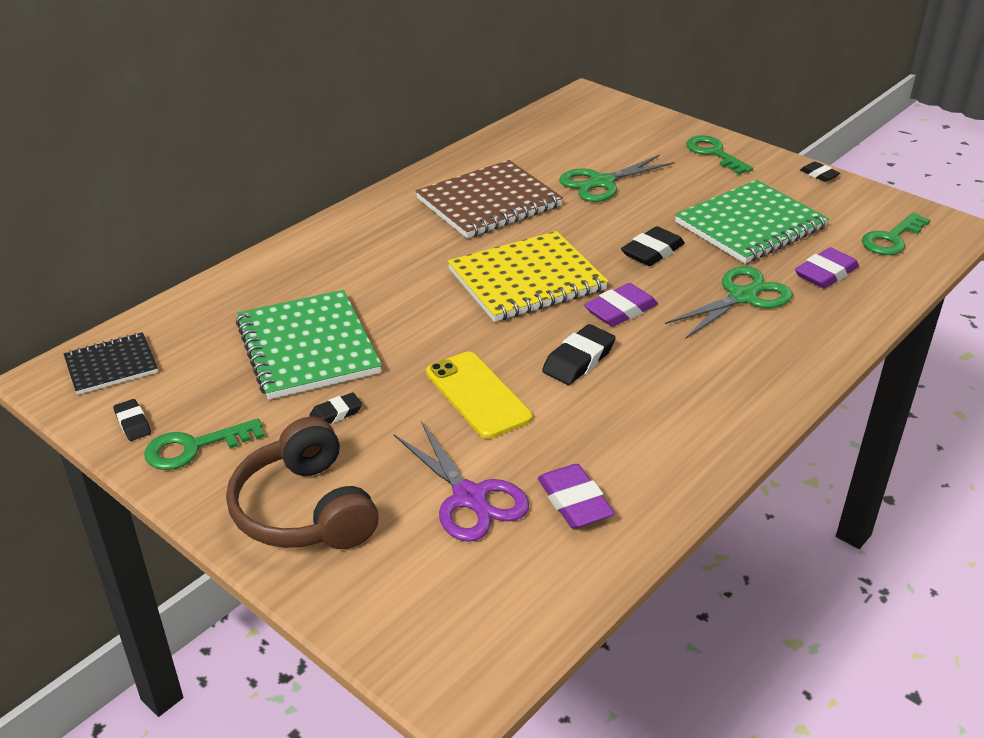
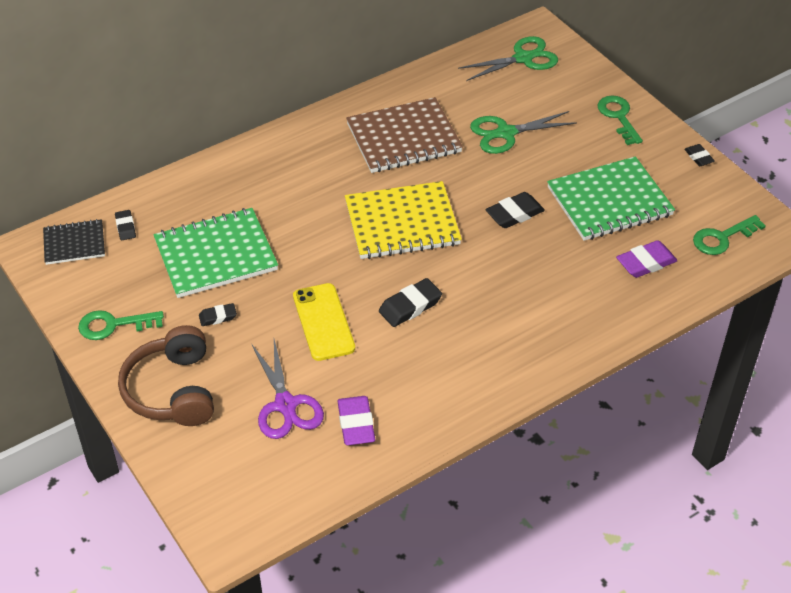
camera: 15 degrees right, 10 degrees up
(133, 423) = (78, 296): black eraser -> black eraser (125, 227)
(307, 347) = (216, 255): green notebook -> green notebook turned 75 degrees clockwise
(620, 310) = (462, 267): purple eraser -> none
(742, 297) = (565, 272): green scissors -> green scissors (523, 58)

